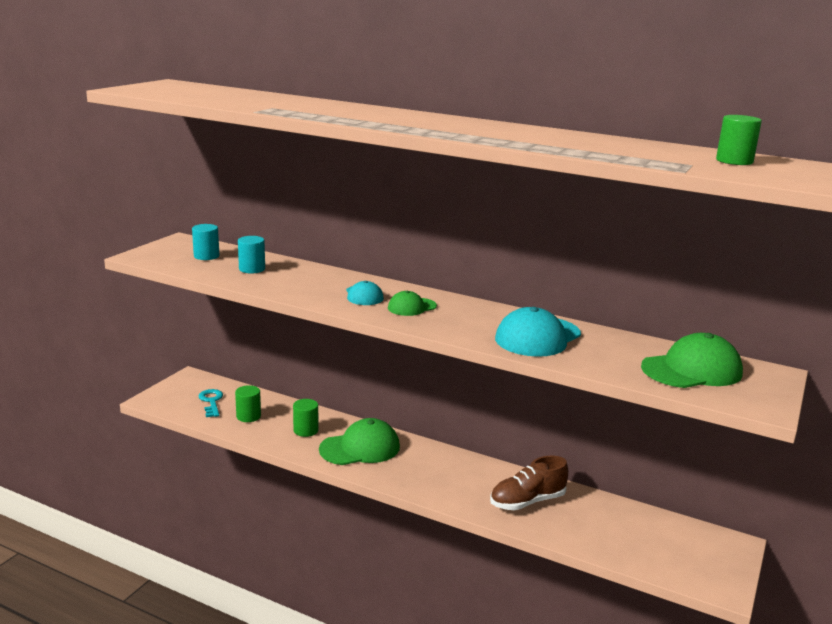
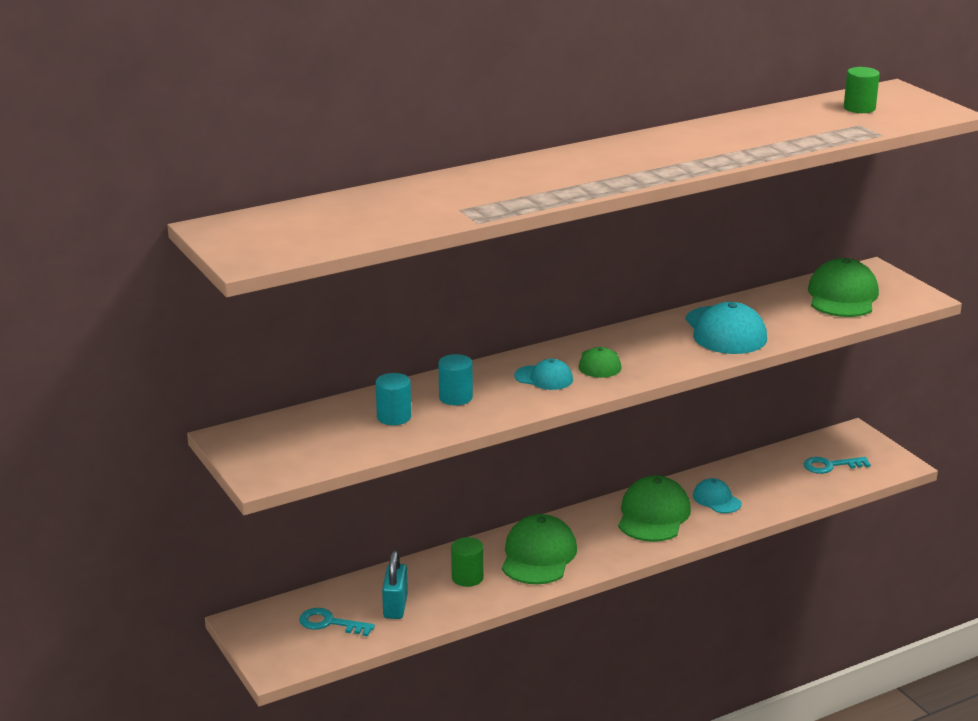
camera: 55 degrees left, 5 degrees up
(206, 256) = (314, 434): turquoise cylinder -> turquoise cylinder (455, 397)
(248, 416) = (395, 606): green cylinder -> turquoise padlock
(468, 479) = (653, 515): none -> green cap
(527, 501) = (716, 499): brown shoe -> turquoise cap
(660, 546) = (830, 466): none -> turquoise key

